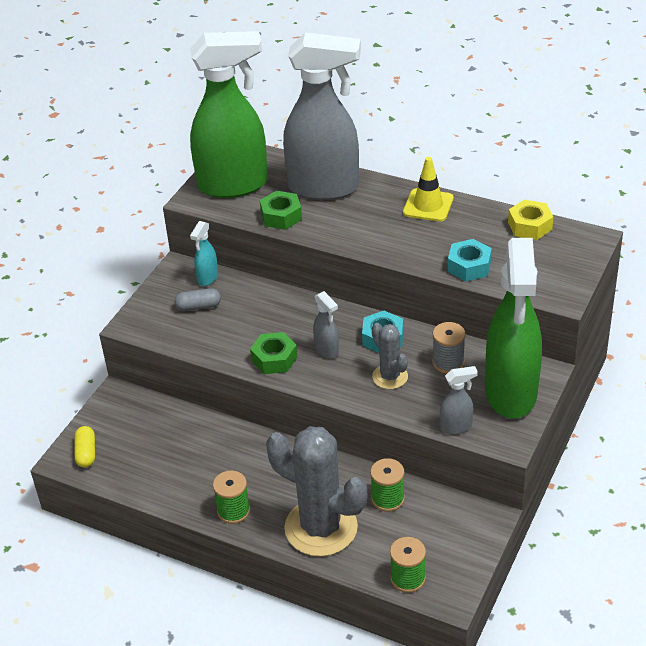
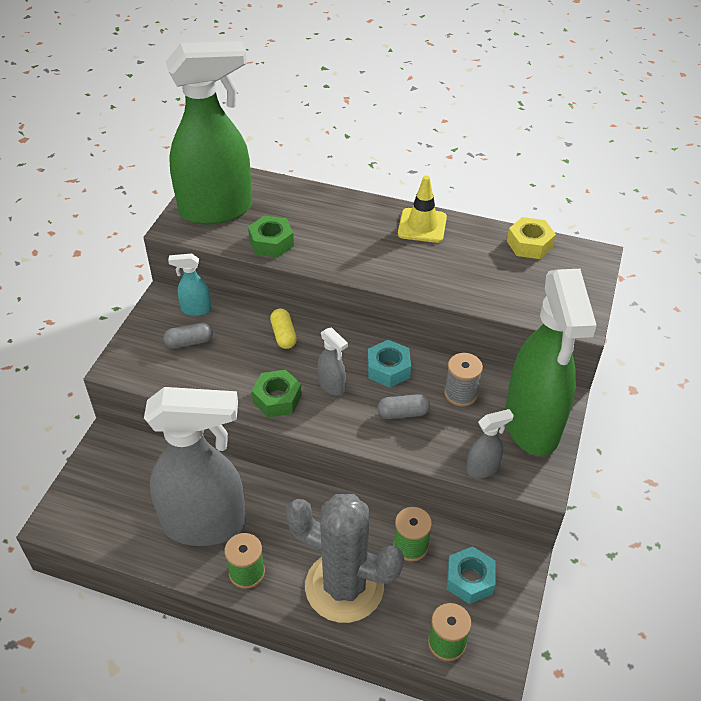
camera: 10 degrees left, 5 degrees up
(86, 453) = (78, 512): yellow capsule -> yellow capsule (283, 335)
(207, 278) = (195, 309): turquoise spray bottle -> turquoise spray bottle turned 75 degrees clockwise
(324, 188) = (312, 210): grey spray bottle -> grey spray bottle (206, 524)
(390, 377) = (403, 413): grey cactus -> grey capsule
(469, 266) = (477, 291): turquoise nut -> turquoise nut (469, 579)

